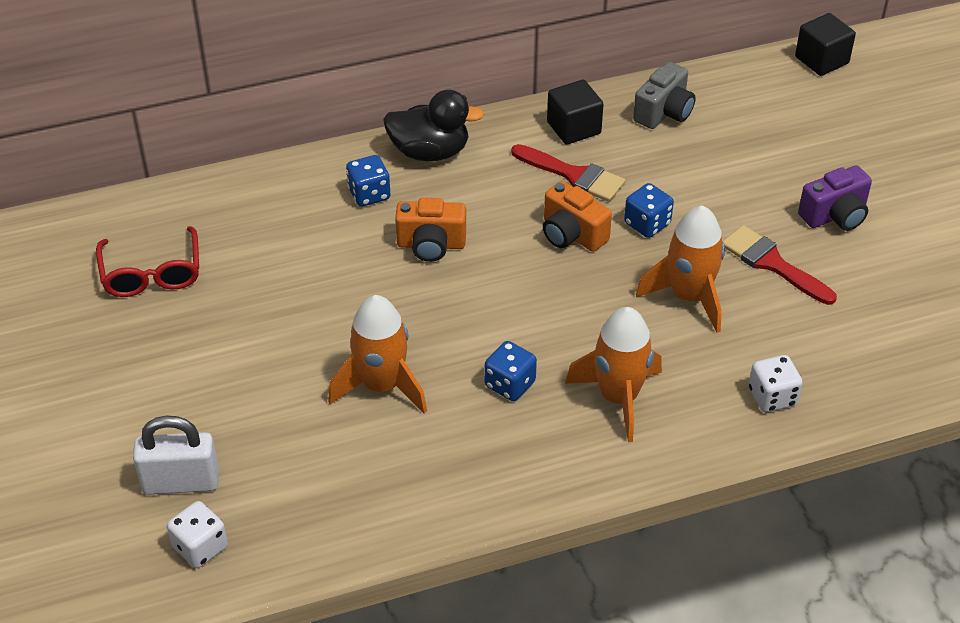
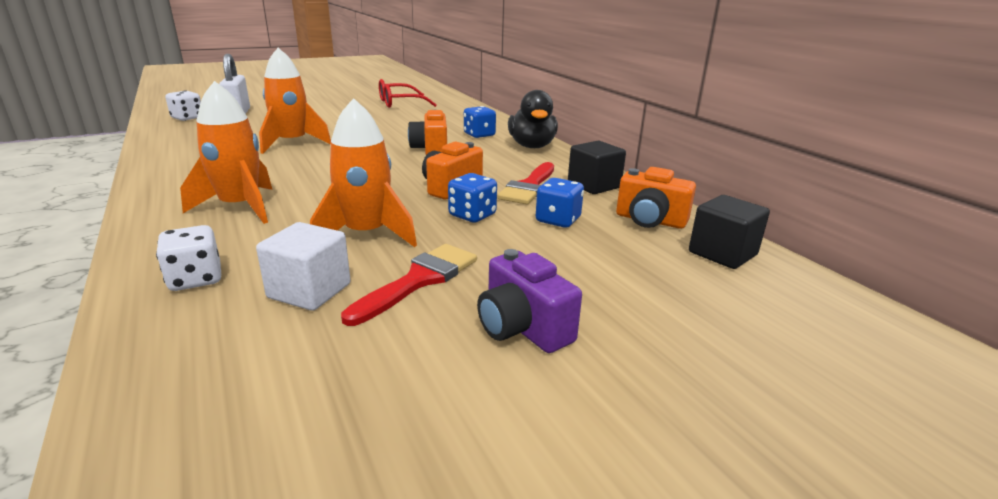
camera: 80 degrees right, 20 degrees down
(510, 384) = (276, 173): blue dice -> blue dice (558, 220)
(664, 112) = (650, 221): grey camera -> orange camera
(789, 325) = (309, 291): none -> white cube
(821, 60) = (871, 321): black cube -> black cube (722, 253)

